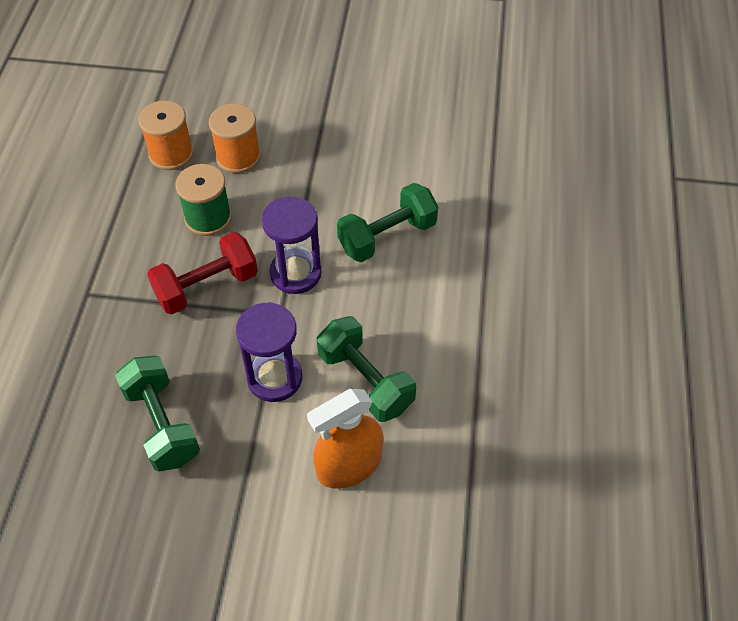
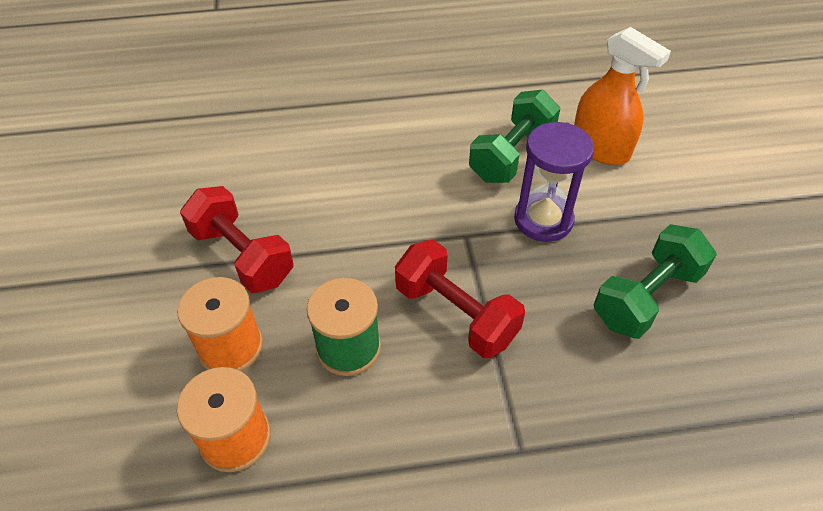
camera: 105 degrees left, 5 degrees down
(295, 273) = (407, 236): purple hourglass -> none
(316, 169) = (242, 256): none -> red dumbbell
(387, 236) = (332, 173): green dumbbell -> none

